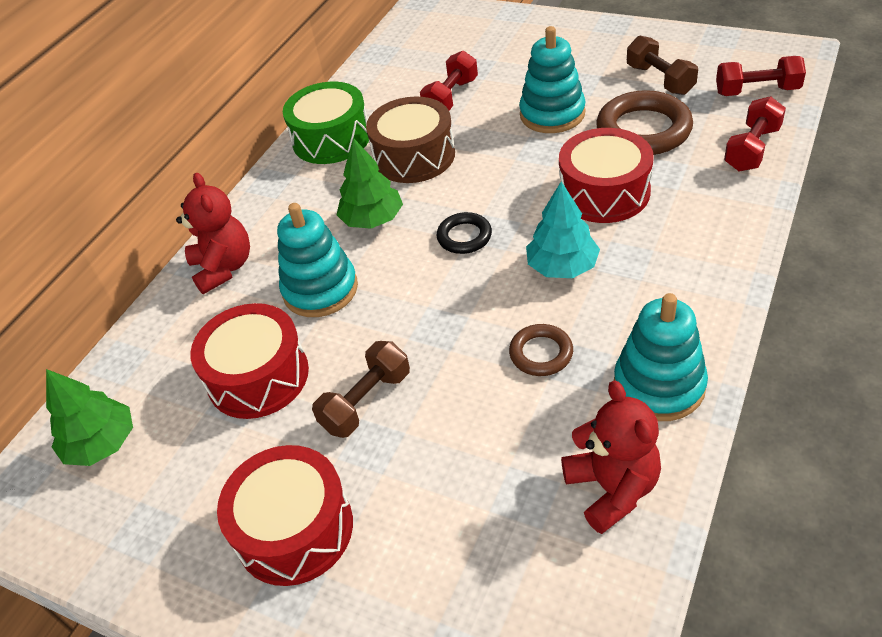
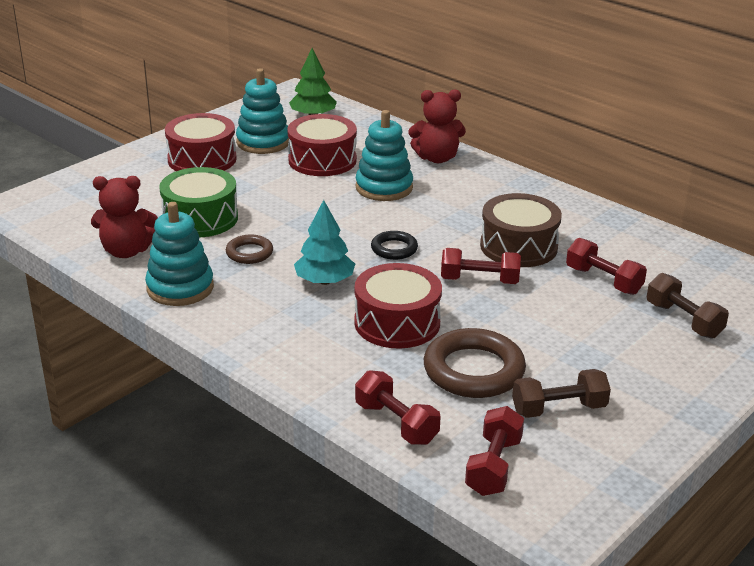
camera: 100 degrees right, 15 degrees down
(331, 139) = (572, 214): green drum -> green drum (200, 218)
(366, 401) = (268, 189): brown dumbbell -> brown dumbbell (683, 320)
(372, 219) = (446, 216): green tree -> none
(494, 164) = (479, 280): none -> red dumbbell
(552, 114) = (537, 327): turquoise stacking toy -> turquoise stacking toy (263, 142)

